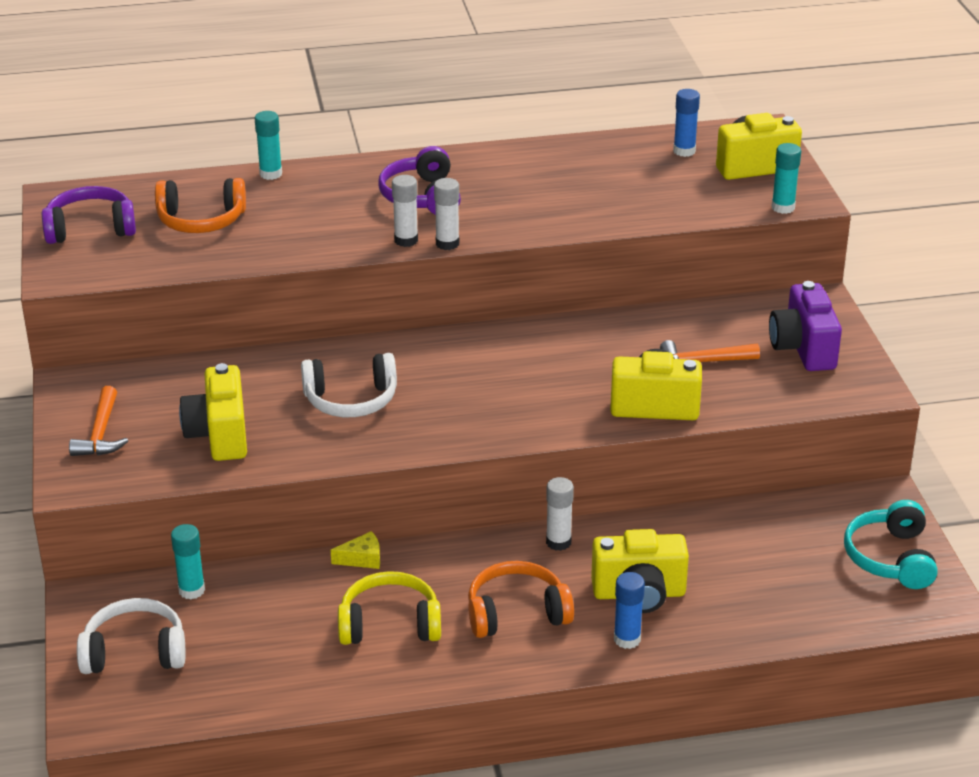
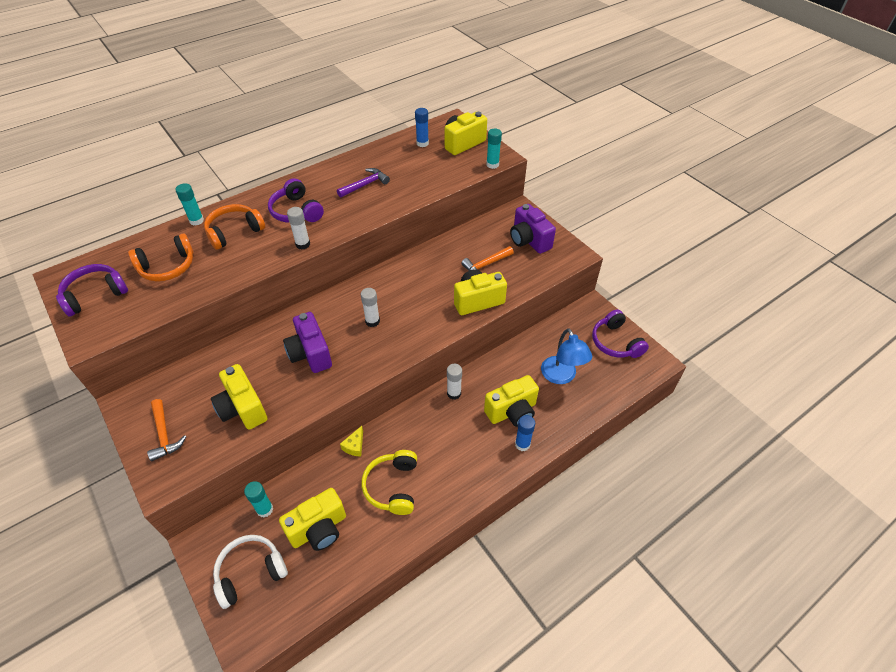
camera: 25 degrees left, 15 degrees up
(254, 637) = (319, 529): none -> yellow camera
(351, 400) = (310, 354): white headphones -> purple camera
(362, 559) = (354, 446): yellow cheese -> yellow cheese turned 150 degrees clockwise
(390, 624) = (393, 486): yellow headphones -> yellow headphones turned 60 degrees counterclockwise
(447, 243) = (328, 239): white glue stick -> white glue stick (372, 321)
(516, 613) = (457, 450): orange headphones -> orange headphones (234, 232)
(551, 187) = (365, 184): none -> purple hammer
(756, 574) = (561, 376): none -> blue lamp
(890, 558) = (615, 342): turquoise headphones -> purple headphones

